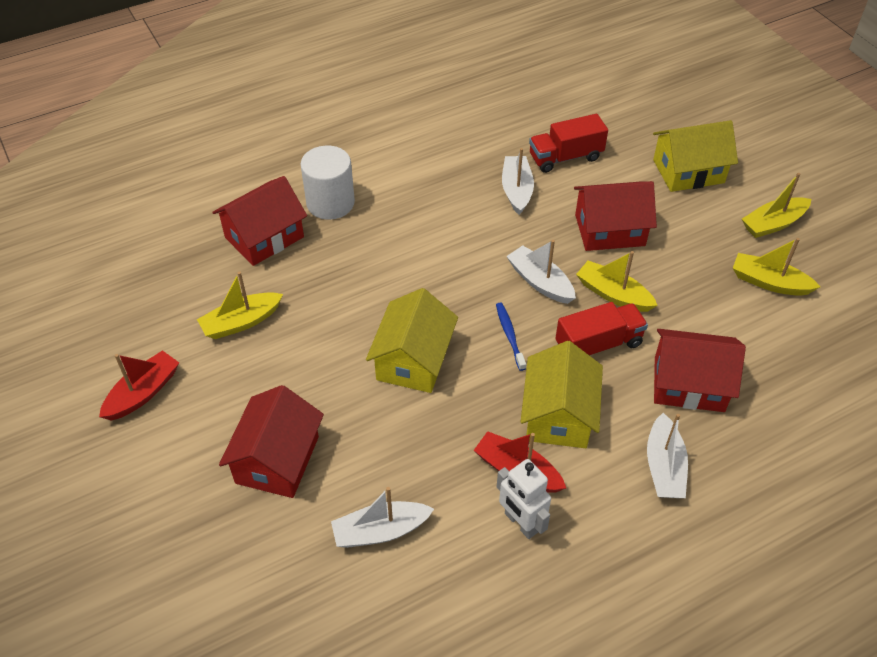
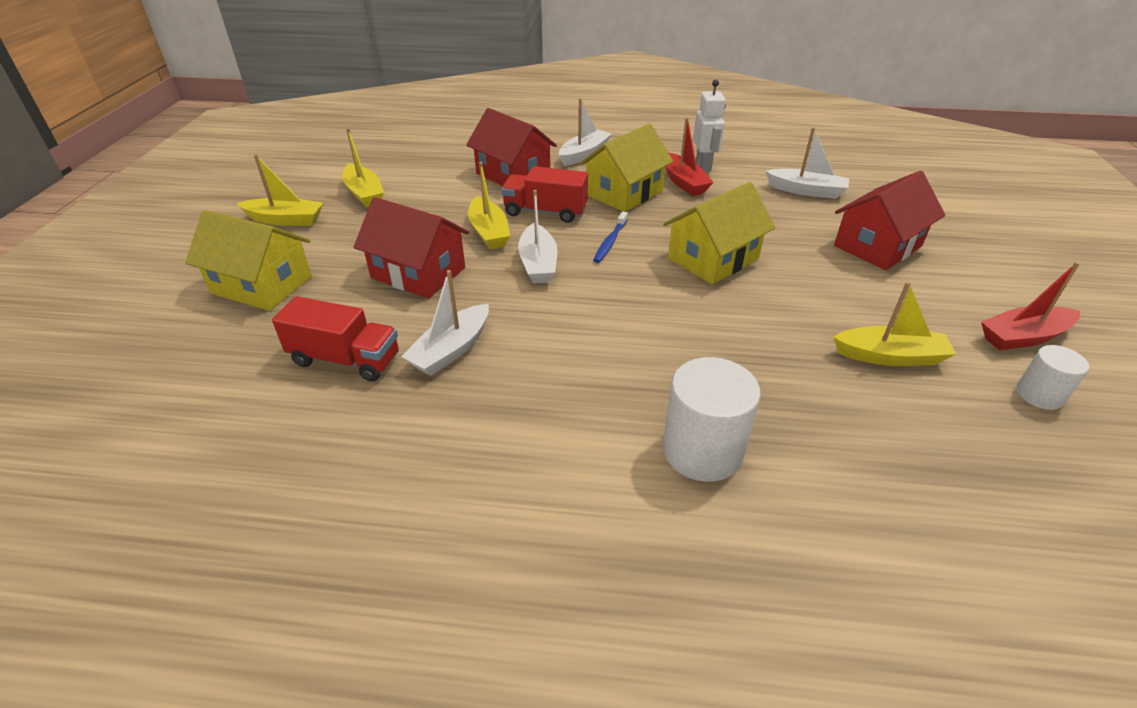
camera: 145 degrees left, 10 degrees down
(137, 337) = (1039, 395): none -> white cylinder
(264, 237) = (828, 446): red house -> none

